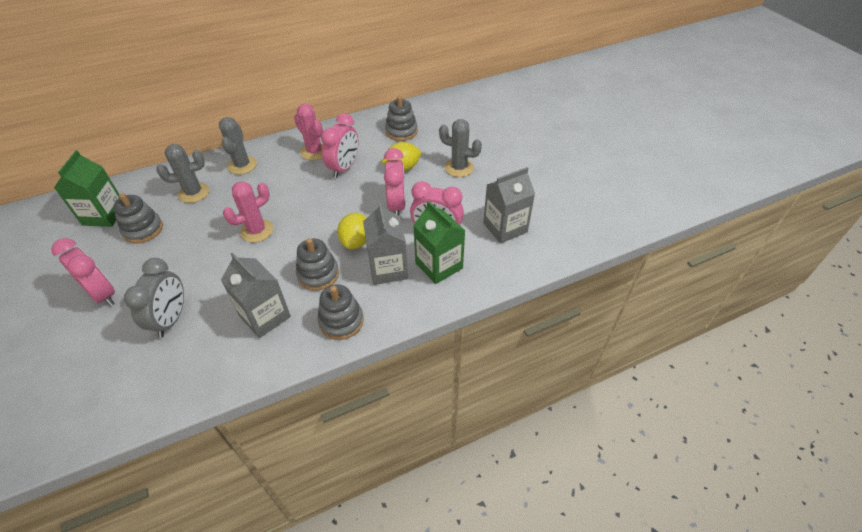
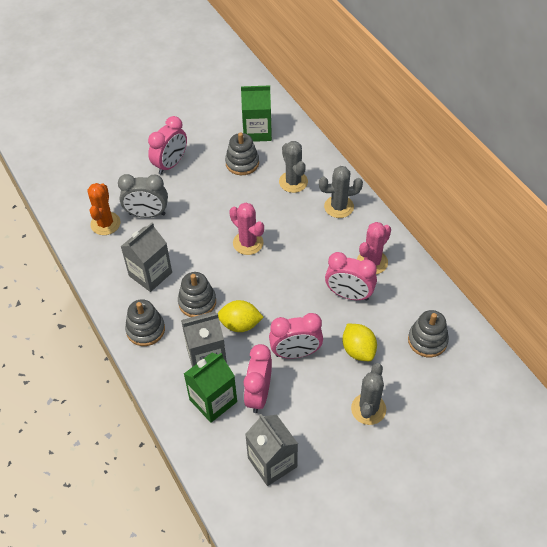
camera: 85 degrees right, 5 degrees up
(164, 365) = (105, 223): none -> orange cactus

